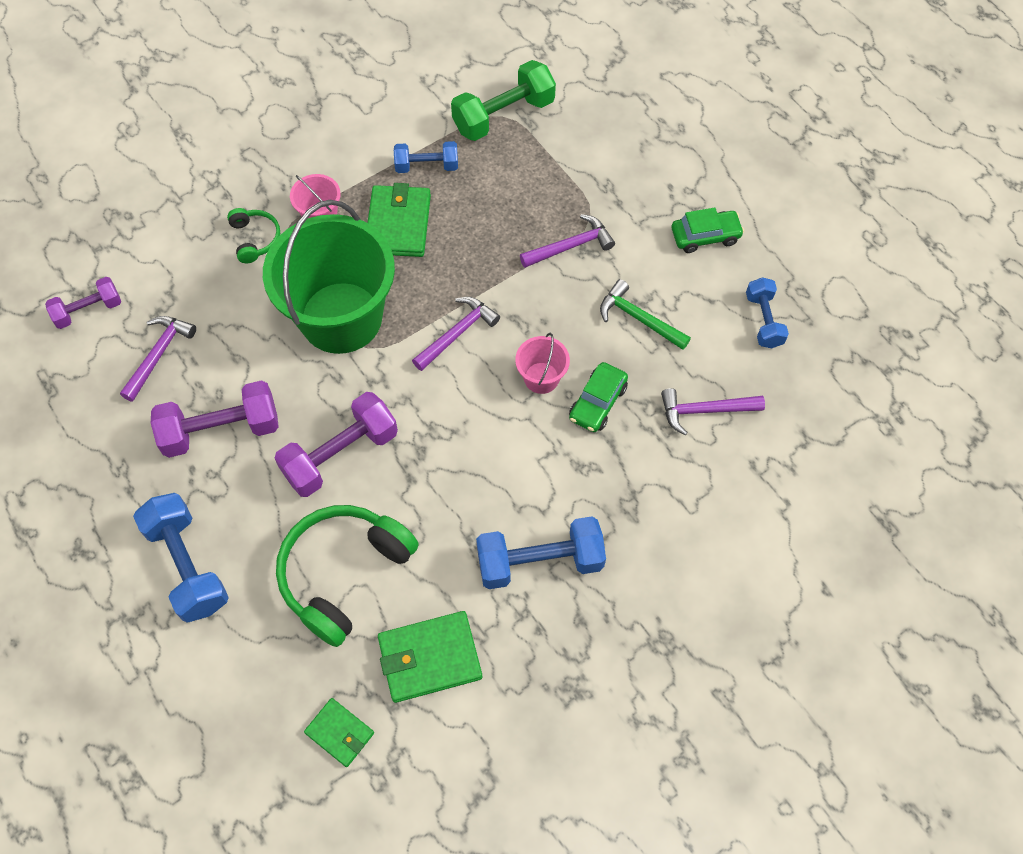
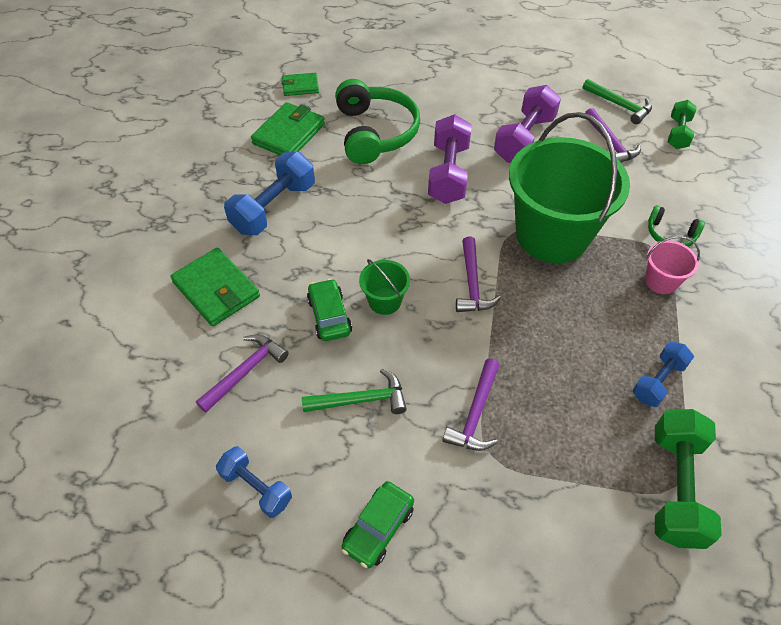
camera: 135 degrees right, 10 degrees down
(80, 386) = (619, 105): none -> green hammer
(88, 310) = (678, 133): purple dumbbell -> green dumbbell
(188, 565) = (453, 87): blue dumbbell -> none
(398, 224) = (609, 320): green wallet -> green wallet (216, 289)
(541, 378) = (384, 301): pink bucket -> green bucket

